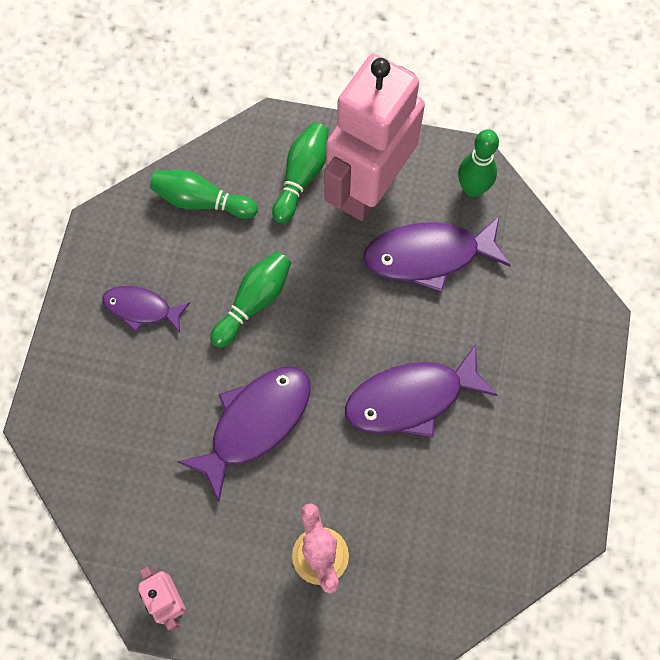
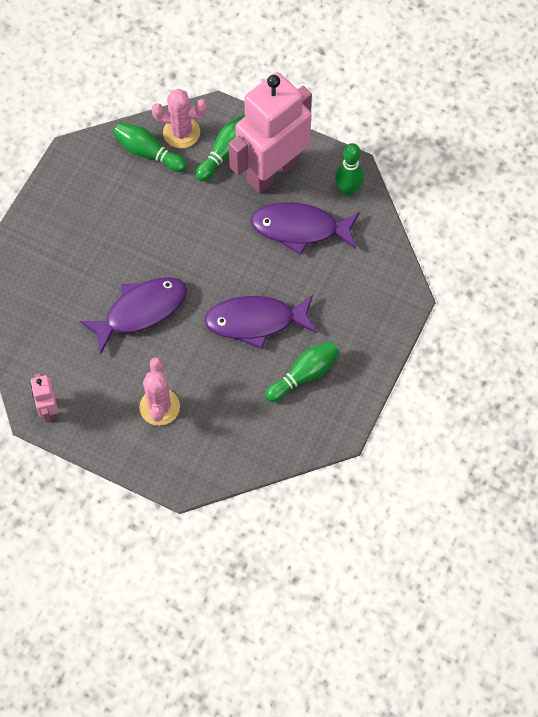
camera: 15 degrees right, 5 degrees down
(141, 308) = (84, 216): purple fish -> none
(237, 164) = (181, 133): none -> pink cactus
(254, 302) = (165, 230): green bowling pin -> green bowling pin (304, 375)

